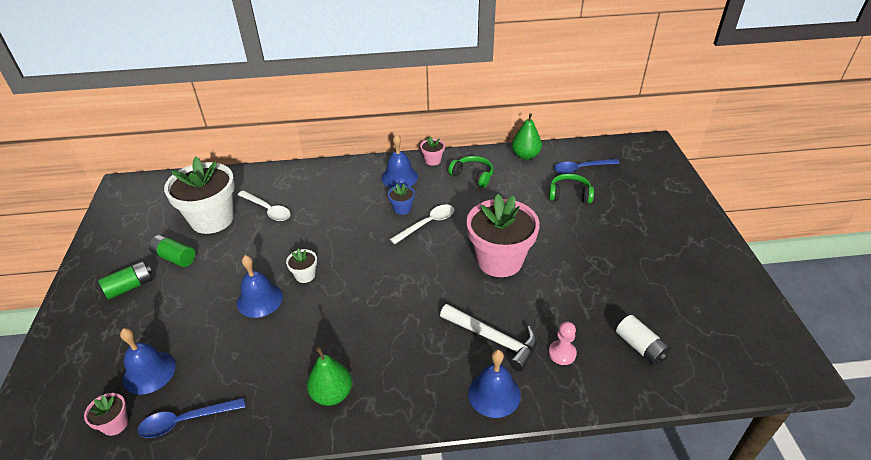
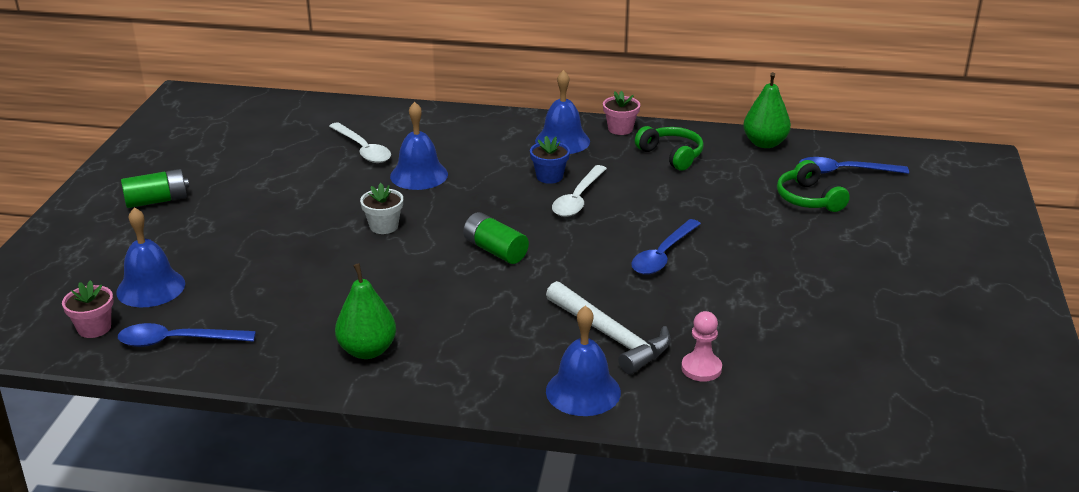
camera: 15 degrees right, 10 degrees down
(175, 257) = (223, 180): green battery -> green battery (495, 250)
(212, 219) = (286, 148): white flower pot -> none
(259, 299) = (314, 241): blue bell -> blue bell (419, 175)
(427, 224) = (578, 199): white spoon -> white spoon turned 135 degrees clockwise
(499, 260) = (663, 255): pink flower pot -> blue spoon
(569, 195) = (808, 199): green headphones -> green headphones turned 135 degrees counterclockwise
(640, 347) = (821, 383): white battery -> none

